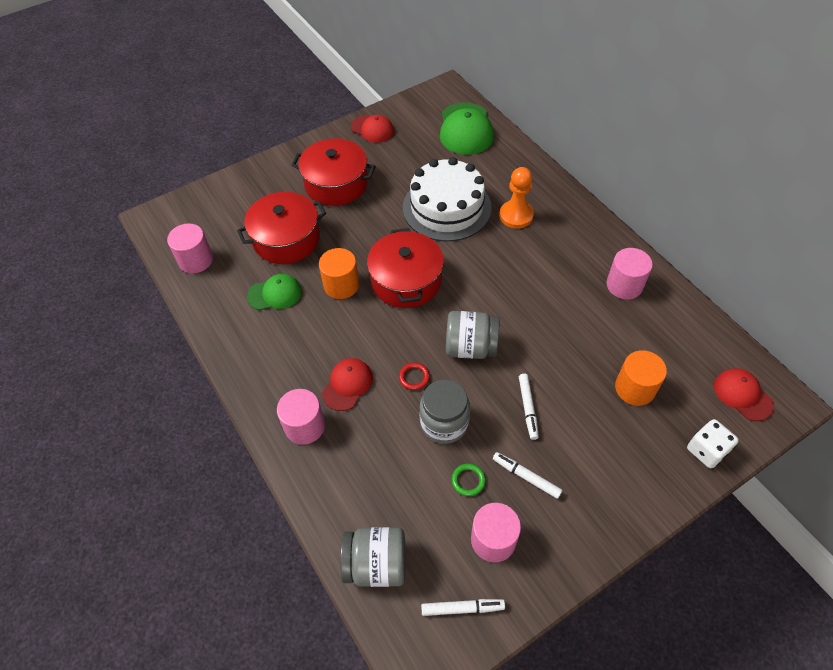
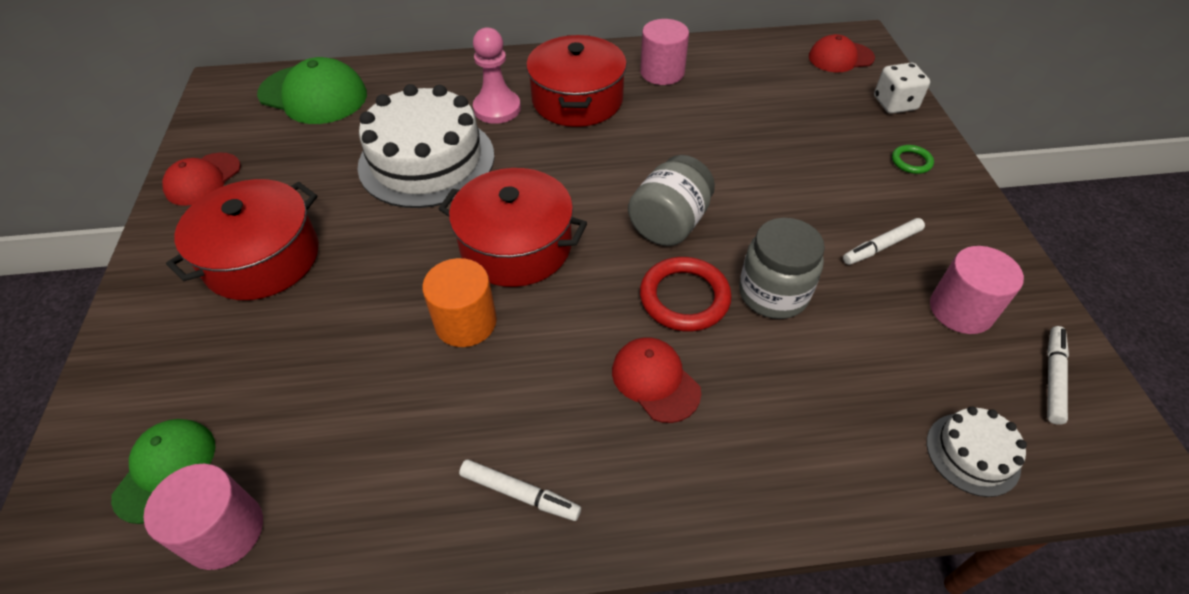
camera: 65 degrees left, 5 degrees down
(275, 294) = (413, 420): green cap -> green cap (166, 470)
(286, 239) = (311, 363): red pot -> red pot (577, 100)
(304, 426) = (702, 467): pink cylinder -> none
(372, 129) = (203, 179): red cap -> red cap turned 150 degrees clockwise
(376, 564) = (972, 454): grey jar -> white cake
(414, 377) = (684, 298): red ring -> red ring, size x1.90
(468, 480) = (869, 302): green ring -> green ring (911, 162)
(516, 215) = (497, 109): orange pawn -> pink pawn
(528, 408) = (786, 208): white marker -> white marker (520, 494)
(635, 388) = (799, 118): orange cylinder -> none

